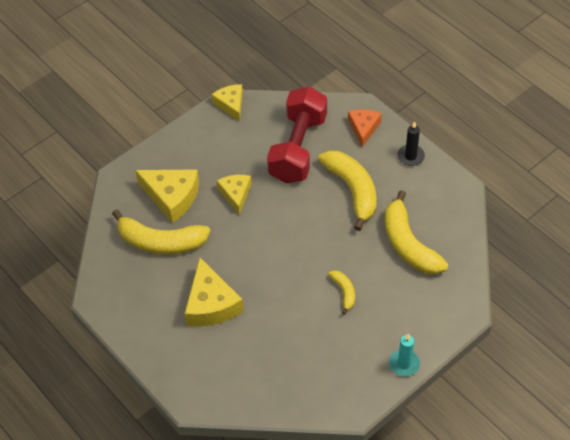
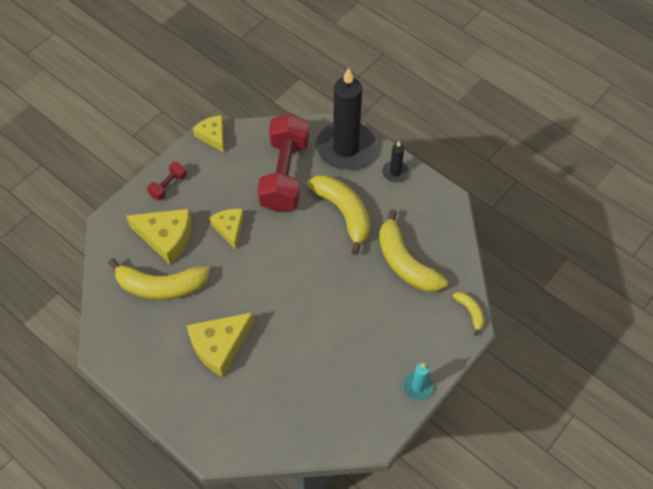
camera: 10 degrees left, 5 degrees up
(180, 148) = (168, 186): none -> red dumbbell
(211, 304) = (220, 346): yellow cheese -> yellow cheese turned 75 degrees clockwise
(344, 292) = (349, 319): yellow banana -> yellow banana (470, 312)
(363, 128) = (346, 148): orange cheese -> black candle

